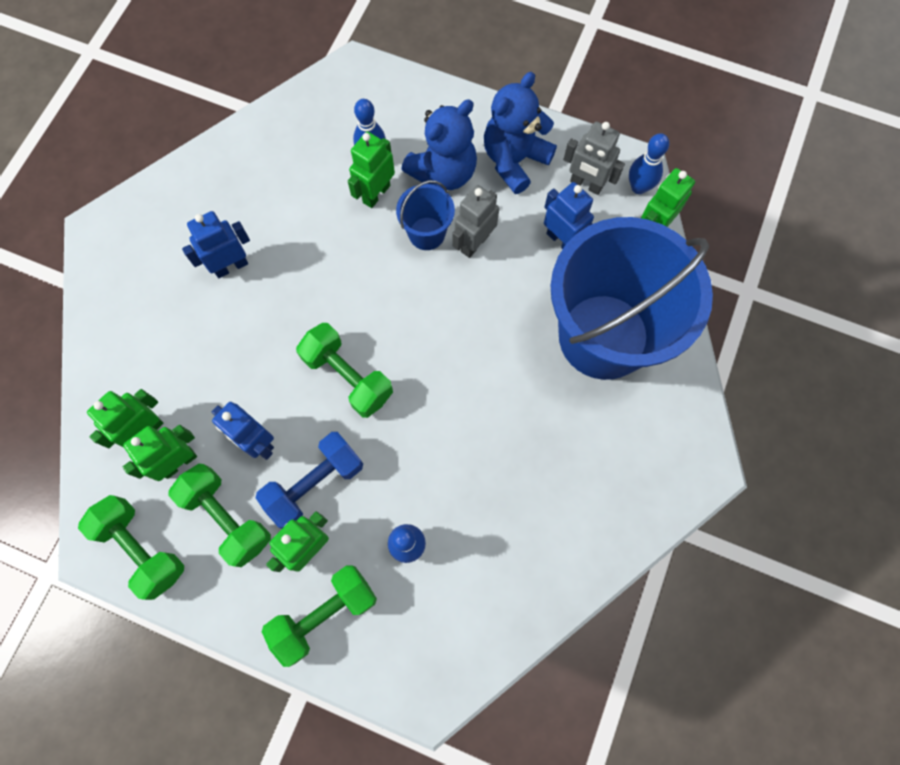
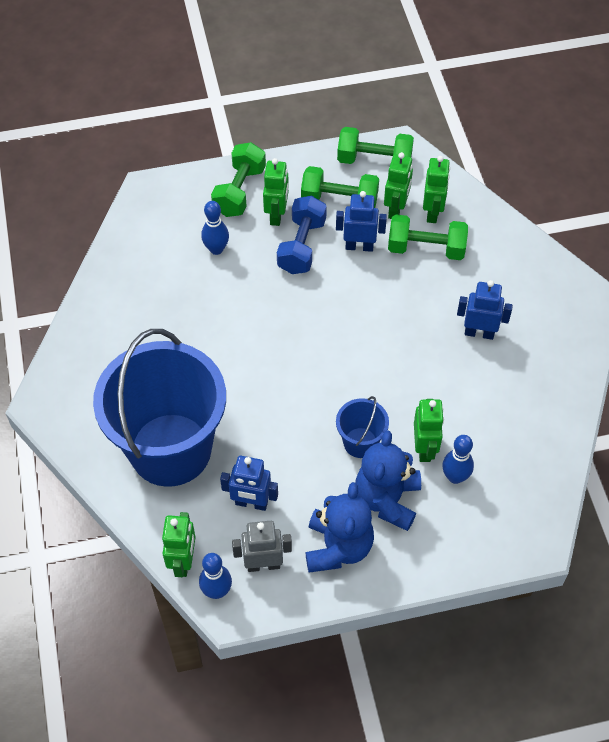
camera: 145 degrees right, 15 degrees down
(231, 266) = (479, 333): blue robot -> blue robot turned 105 degrees counterclockwise
(348, 377) = (334, 315): green dumbbell -> green dumbbell (426, 248)
(474, 243) = (318, 458): grey robot -> none

